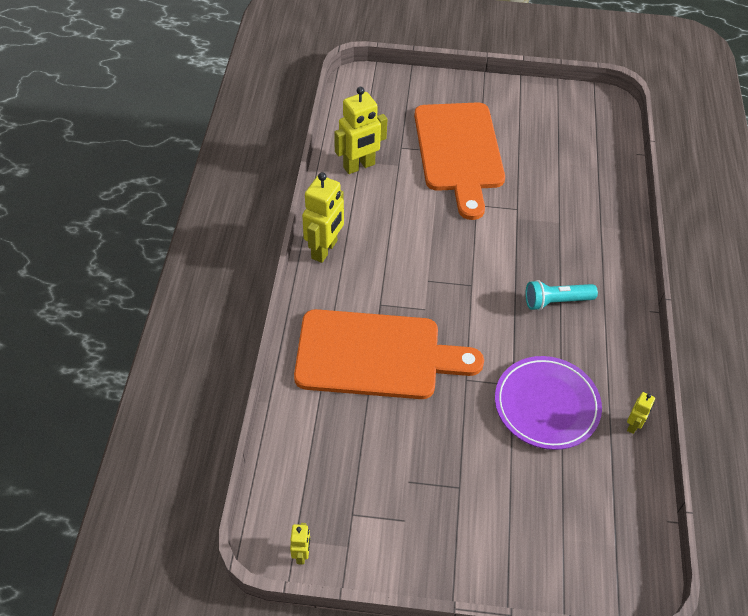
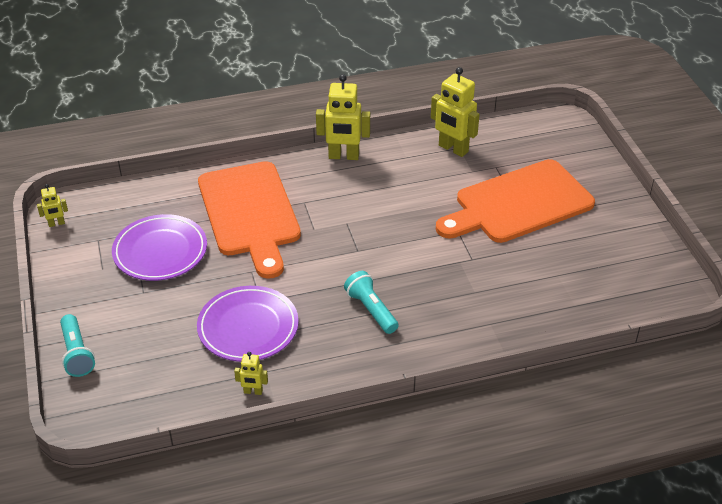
camera: 70 degrees right, 10 degrees down
(401, 455) = (160, 251): none -> purple plate
(533, 576) = (77, 354): none -> turquoise flashlight

